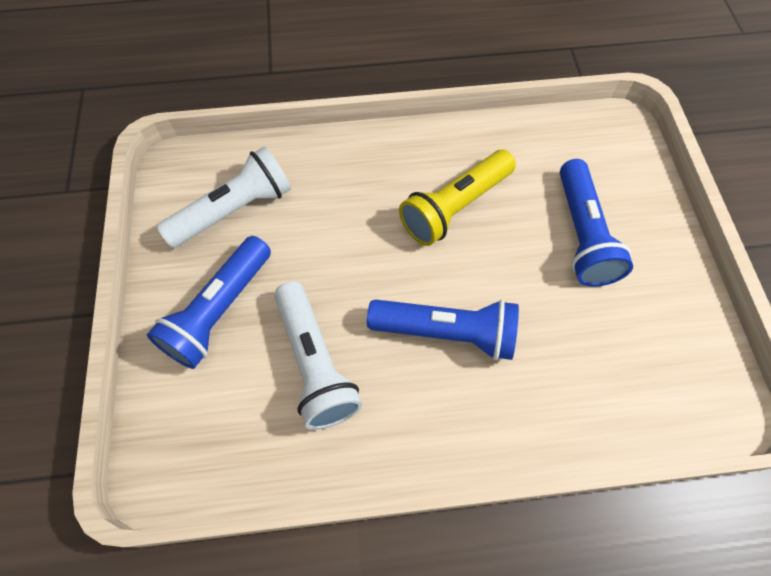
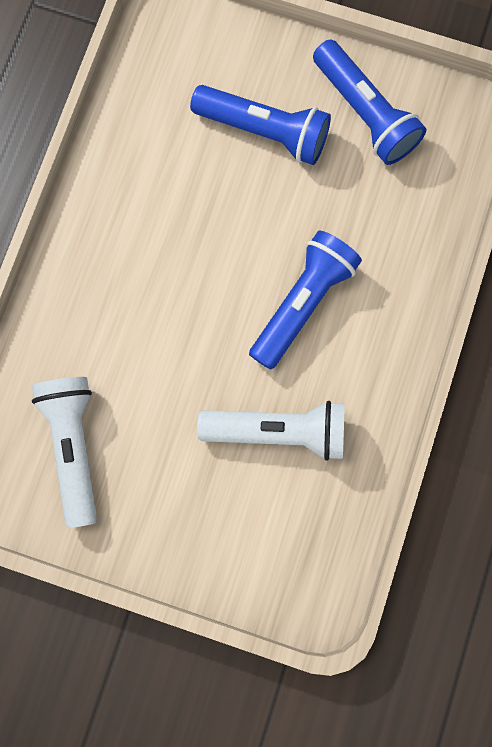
camera: 65 degrees left, 15 degrees up
(219, 311) = (184, 500): blue flashlight -> blue flashlight (365, 113)
(455, 207) = (178, 230): yellow flashlight -> none

